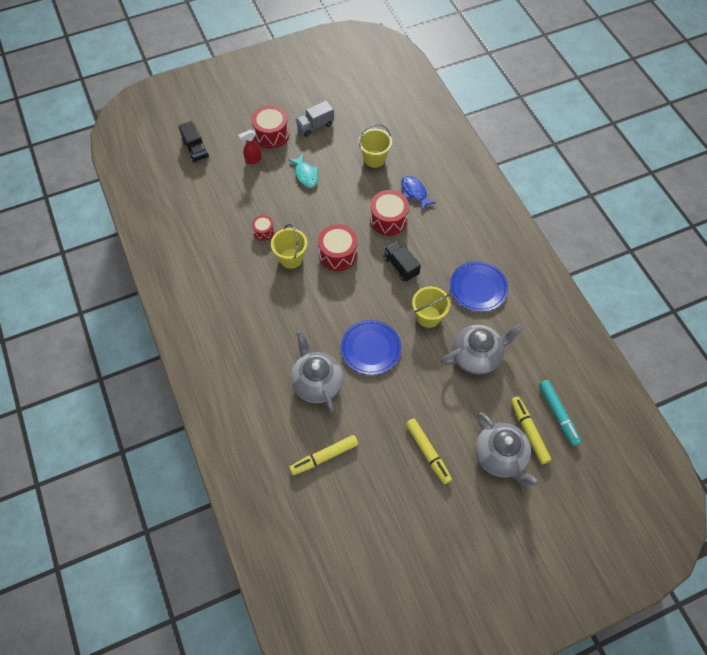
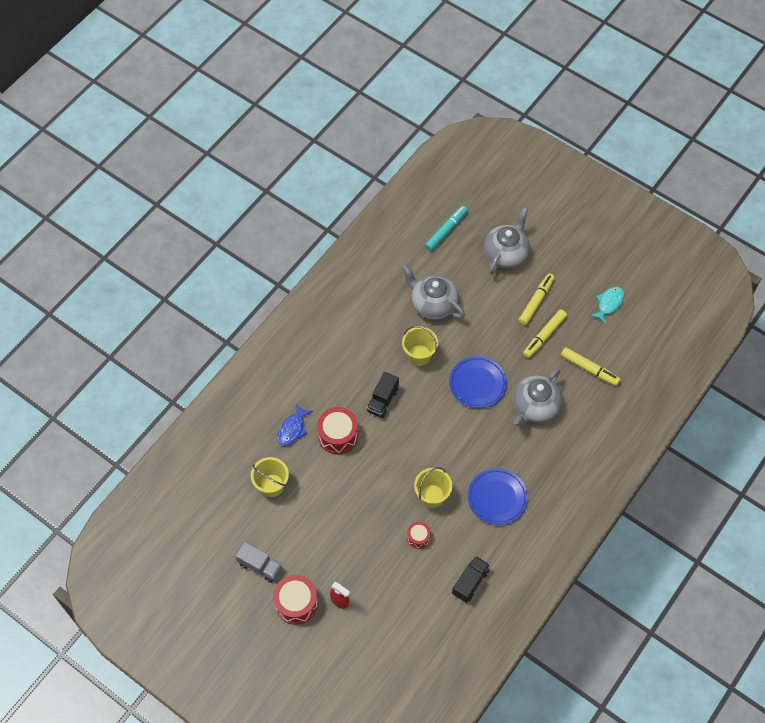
camera: 120 degrees left, 0 degrees up
(195, 149) = (361, 669): black truck -> black truck (470, 582)
(306, 174) = (329, 538): turquoise fish -> turquoise fish (609, 304)
(338, 254) = (402, 458): red drum -> none
(478, 288) = (366, 331): blue plate -> blue plate (497, 497)
(529, 432) = (473, 244): yellow marker -> yellow marker (544, 336)

